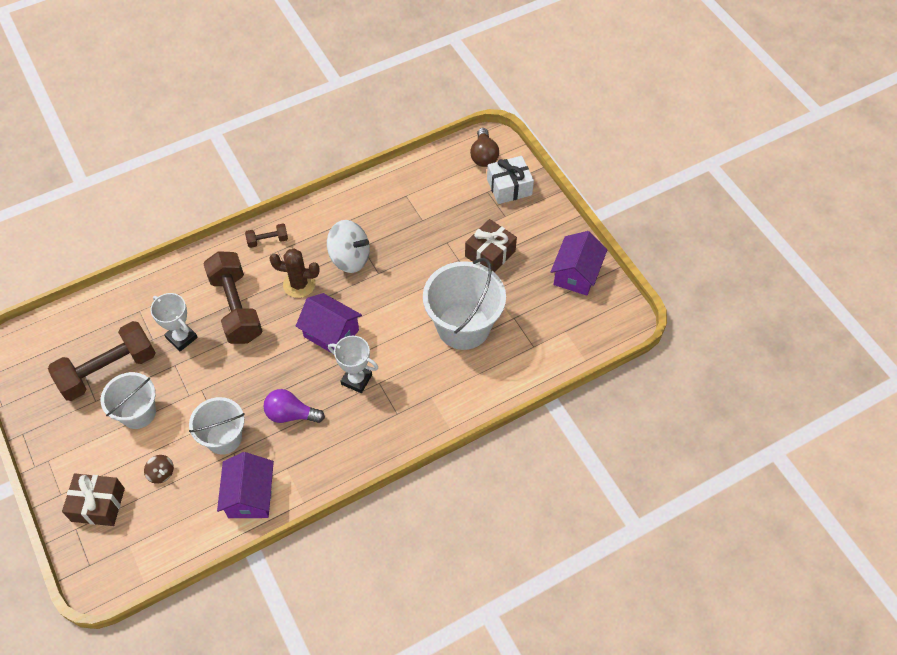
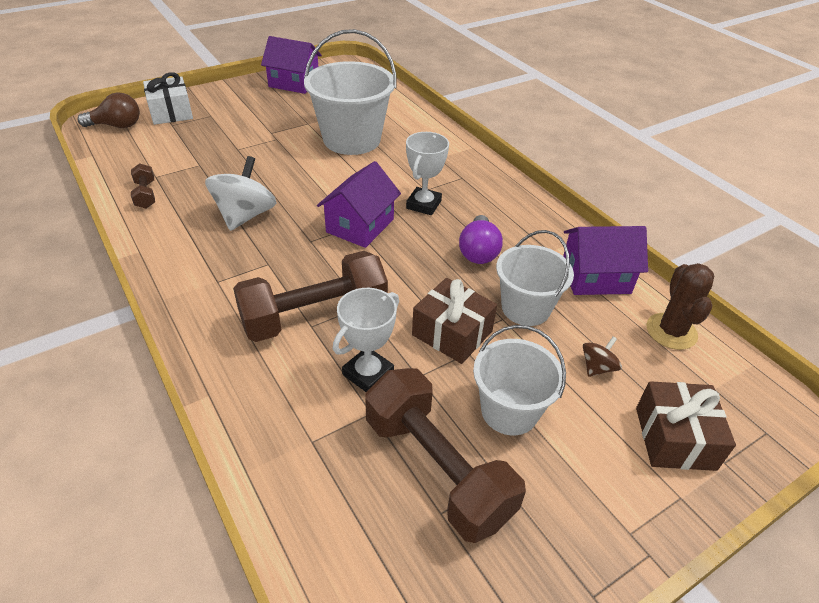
camera: 95 degrees left, 15 degrees down
(268, 240) = (194, 292): brown dumbbell -> brown dumbbell (145, 195)
(299, 284) = (281, 256): brown cactus -> brown cactus (671, 331)
(490, 254) = (259, 124): brown gift -> brown gift (452, 333)

